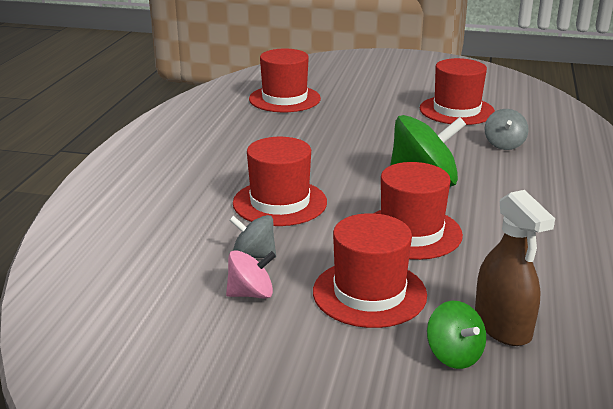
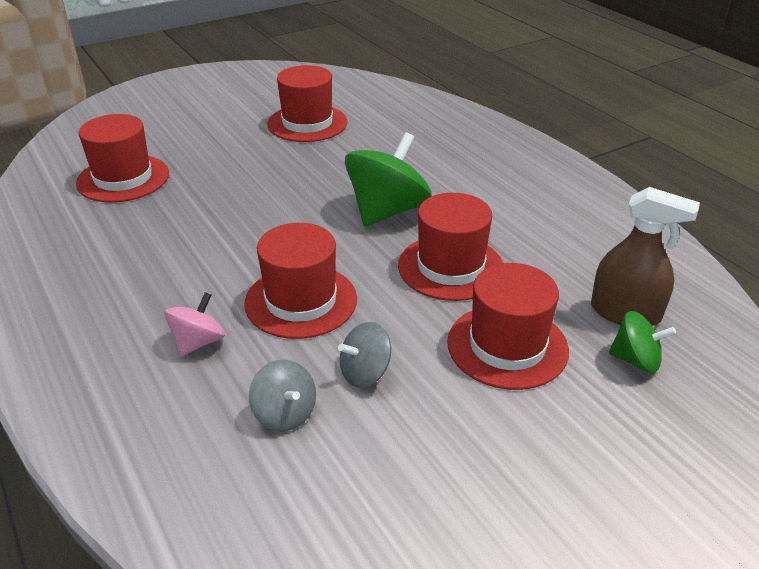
camera: 45 degrees left, 10 degrees up
(251, 294) = (424, 414): pink spinning top -> pink spinning top (198, 342)
(504, 144) = (393, 142): grey spinning top -> grey spinning top (285, 414)

